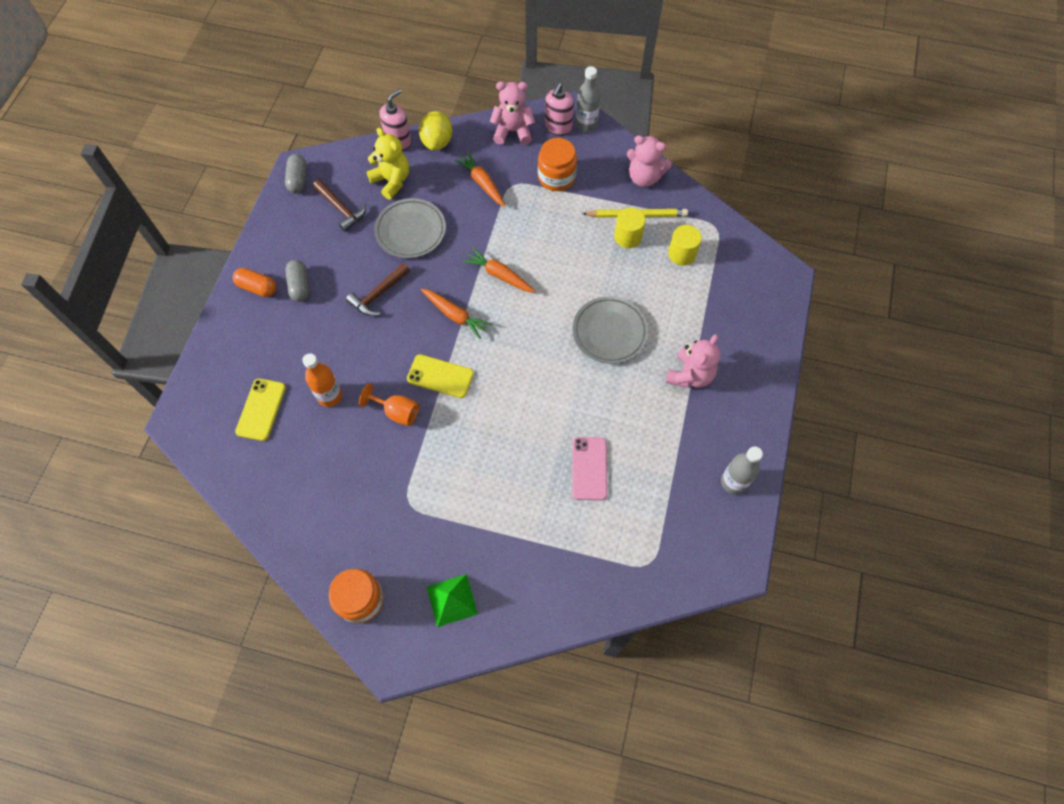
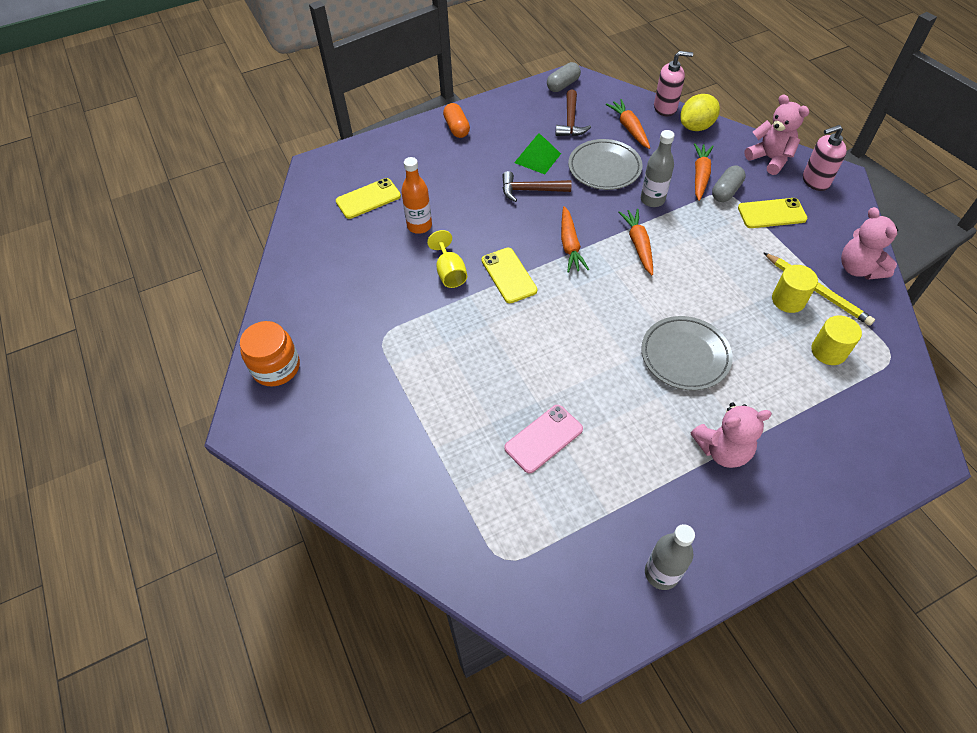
camera: 50 degrees right, 10 degrees down
(300, 286) = (484, 146): grey capsule -> grey capsule (726, 191)
(392, 181) = (629, 128): yellow teddy bear -> orange carrot
(397, 412) = (450, 272): orange goblet -> yellow goblet
(451, 600) = (329, 428): green pyramid -> green pyramid (537, 158)
(556, 177) = (771, 213): orange jar -> yellow phone
(586, 125) = (845, 195): grey bottle -> grey bottle (652, 200)

